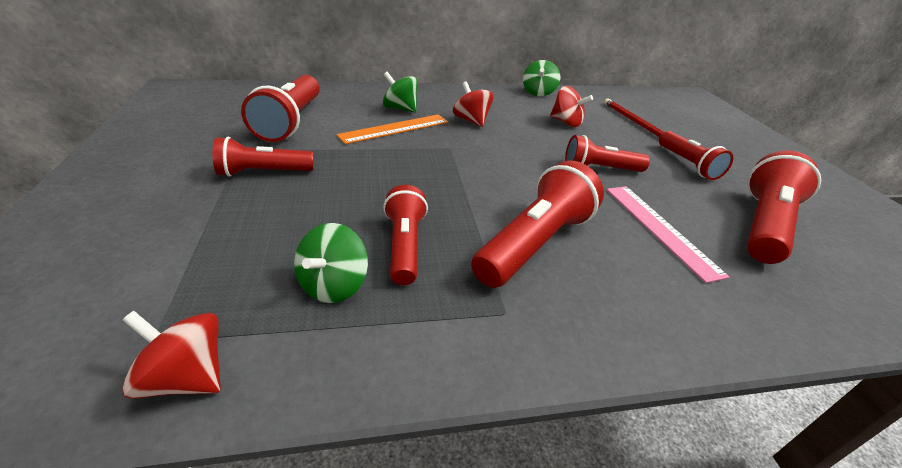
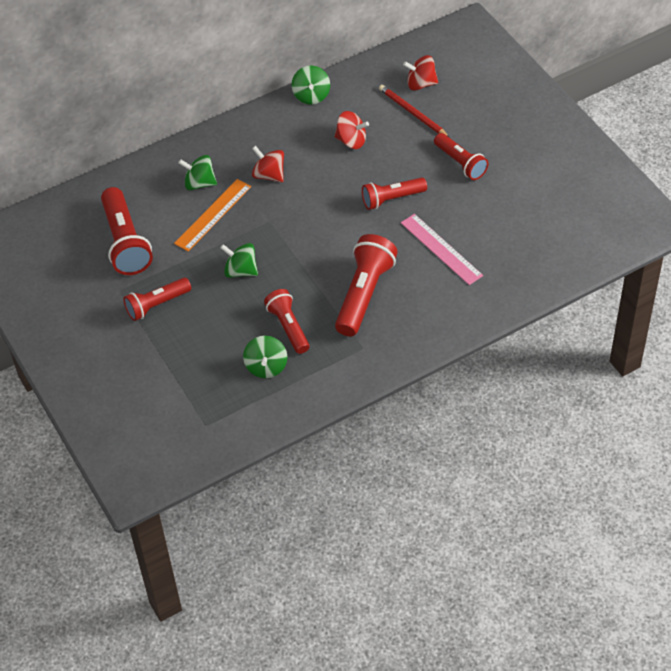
camera: 15 degrees left, 15 degrees up
(187, 377) = (236, 432): red spinning top -> red spinning top (421, 84)
(387, 174) = (241, 271): none -> green spinning top
(763, 225) = (511, 216): red flashlight -> none

